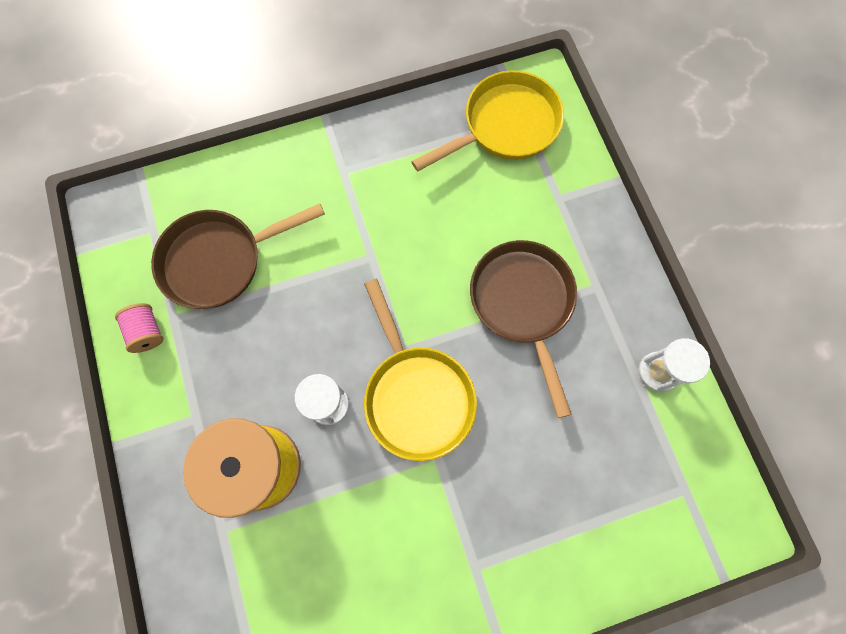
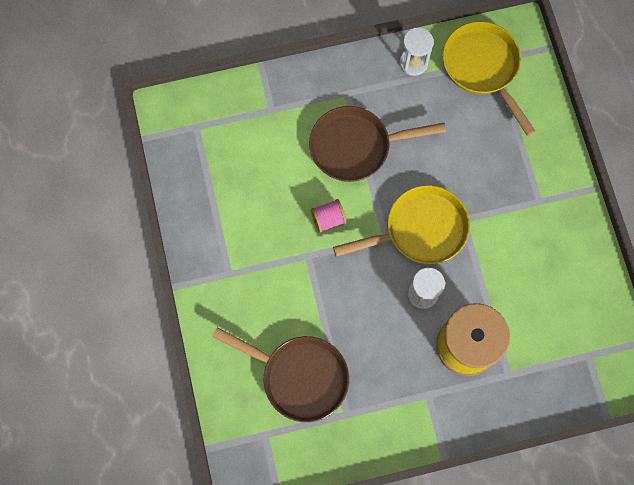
camera: 85 degrees left, 0 degrees up
(147, 332) = (356, 435): pink spool -> pink spool (328, 219)
(219, 260) = (299, 377): brown pan -> brown pan turned 45 degrees counterclockwise
(505, 126) = (202, 141): yellow pan -> yellow pan (483, 68)

